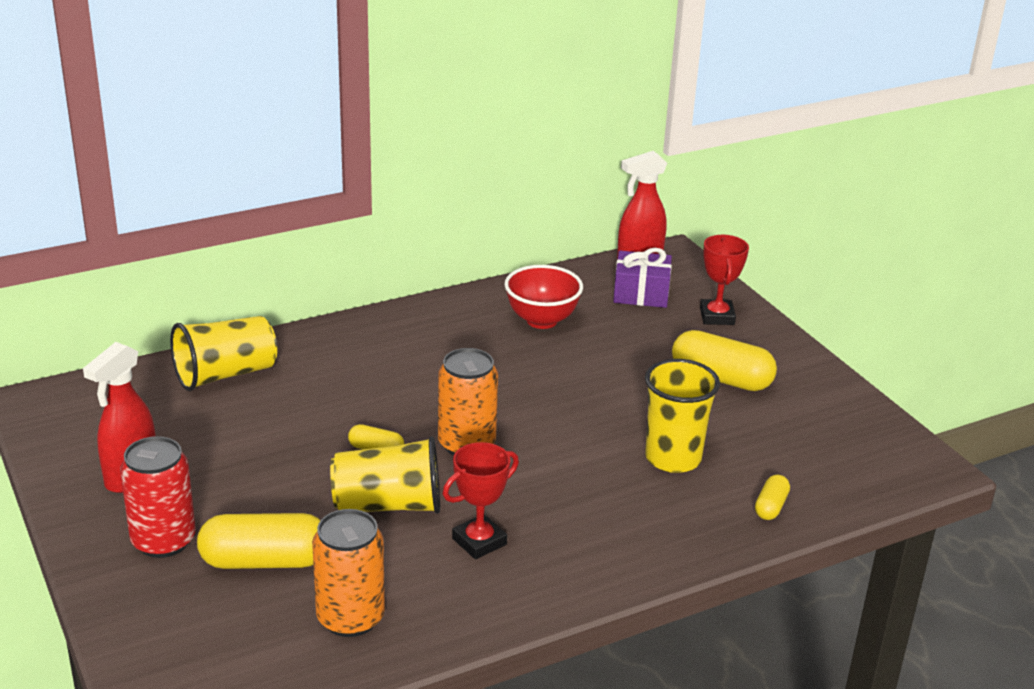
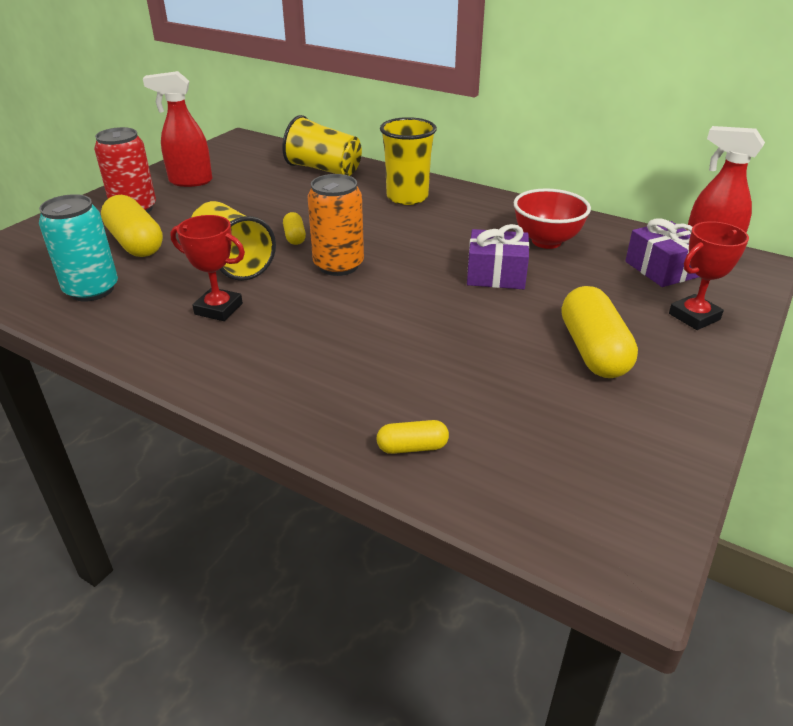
camera: 60 degrees right, 5 degrees up
(350, 618) = (92, 290): orange can -> turquoise can
(571, 370) = (496, 274): none -> purple gift
(673, 458) = (428, 363): yellow cup -> yellow cup (407, 197)

